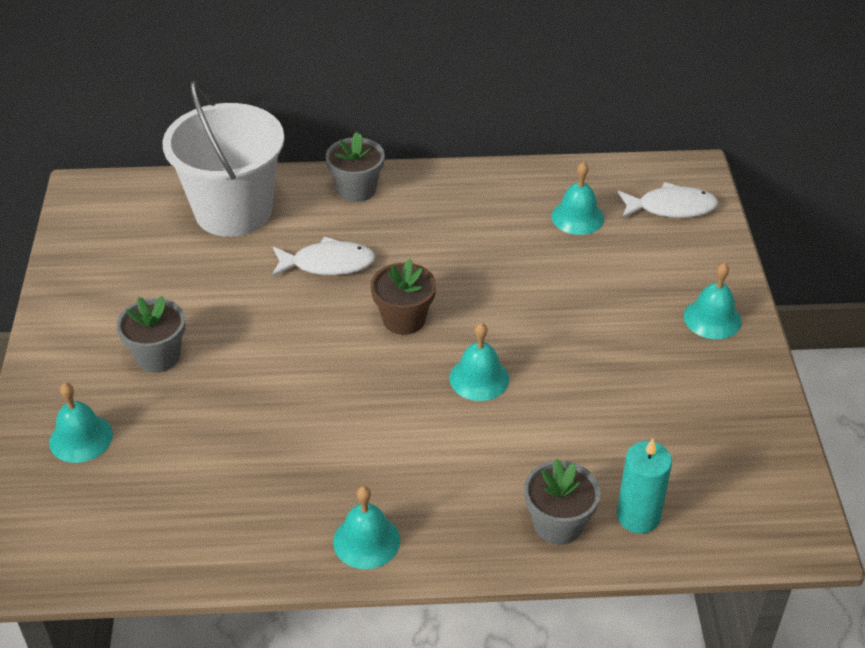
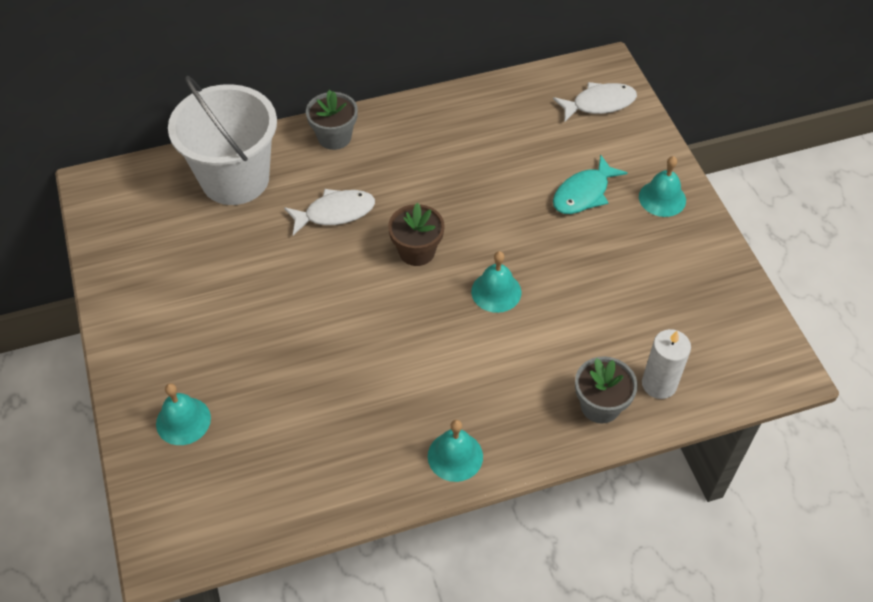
camera: 15 degrees left, 10 degrees up
(158, 356) = (221, 330): grey flower pot -> none
(577, 217) = (527, 127): turquoise bell -> none
(619, 296) = (584, 193): none -> turquoise fish
(638, 516) = (659, 384): turquoise candle -> white candle

